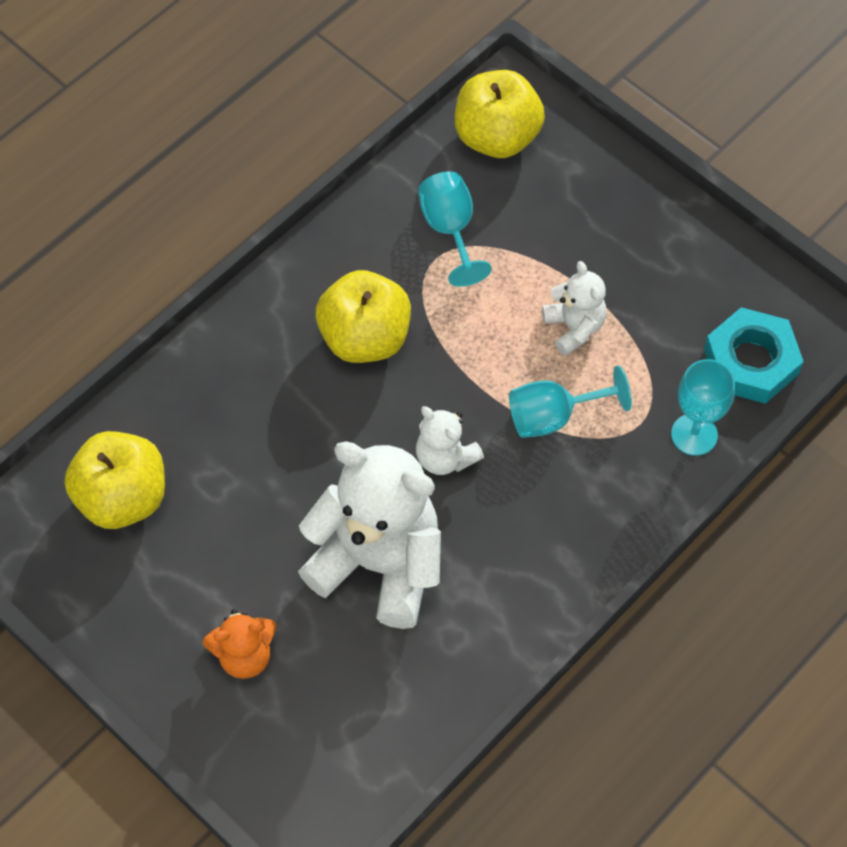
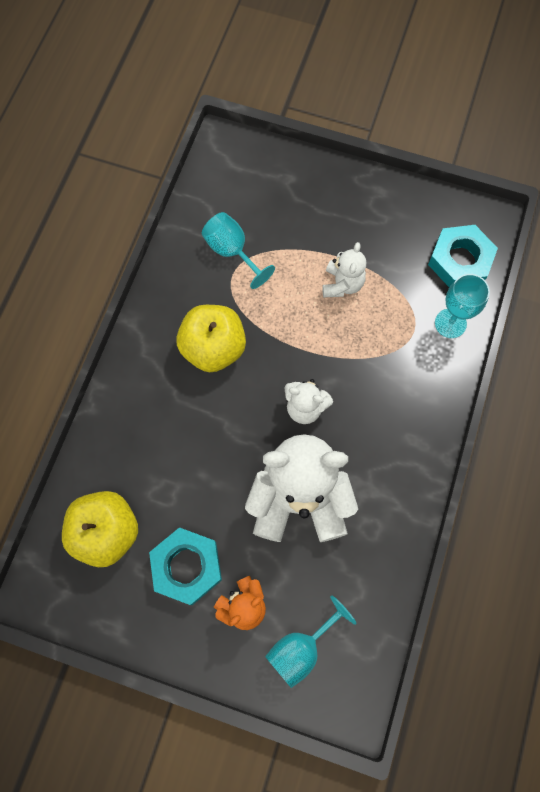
camera: 25 degrees left, 10 degrees up
(198, 580) = (186, 566): none -> turquoise nut
(497, 137) = (231, 177): yellow apple -> none
(553, 416) = (359, 349): turquoise goblet -> turquoise goblet (301, 648)
(574, 327) = (342, 284): white teddy bear -> white teddy bear turned 60 degrees clockwise

